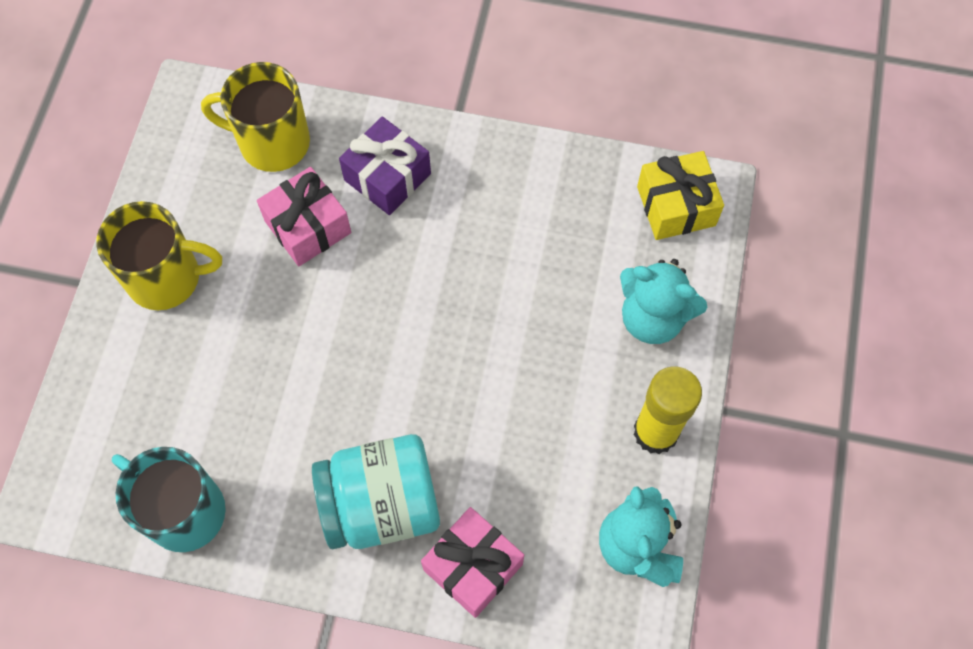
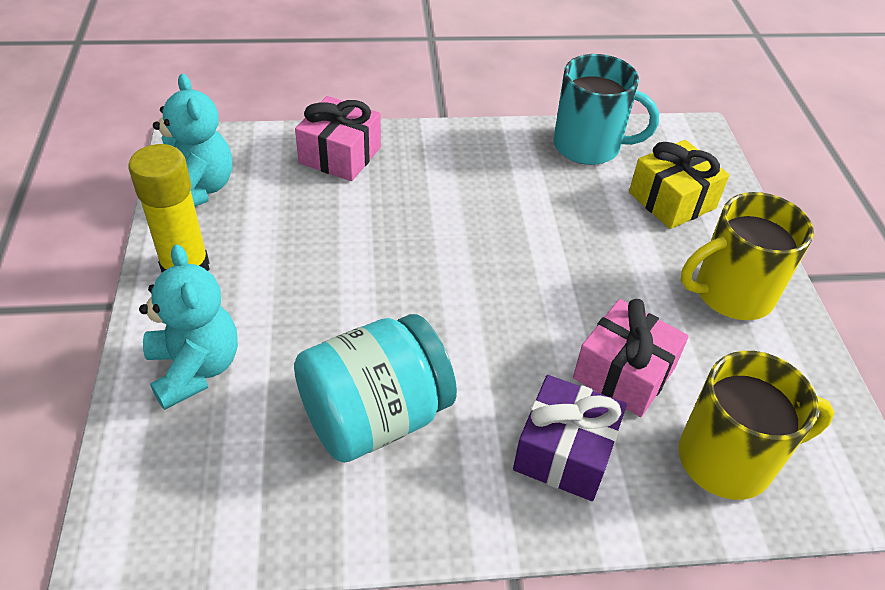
camera: 160 degrees right, 20 degrees down
(381, 504) = (432, 176): turquoise jar -> turquoise jar (375, 417)
(653, 317) = (195, 368): turquoise teddy bear -> turquoise teddy bear turned 60 degrees clockwise
(676, 206) = (170, 509): yellow gift -> yellow gift (672, 200)

